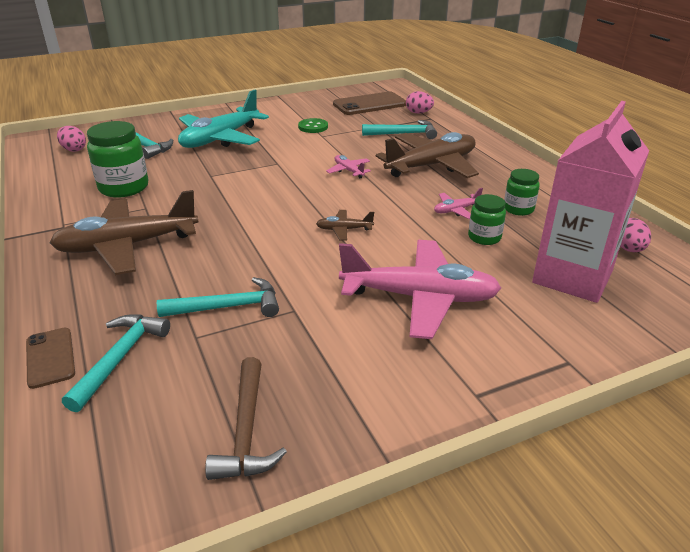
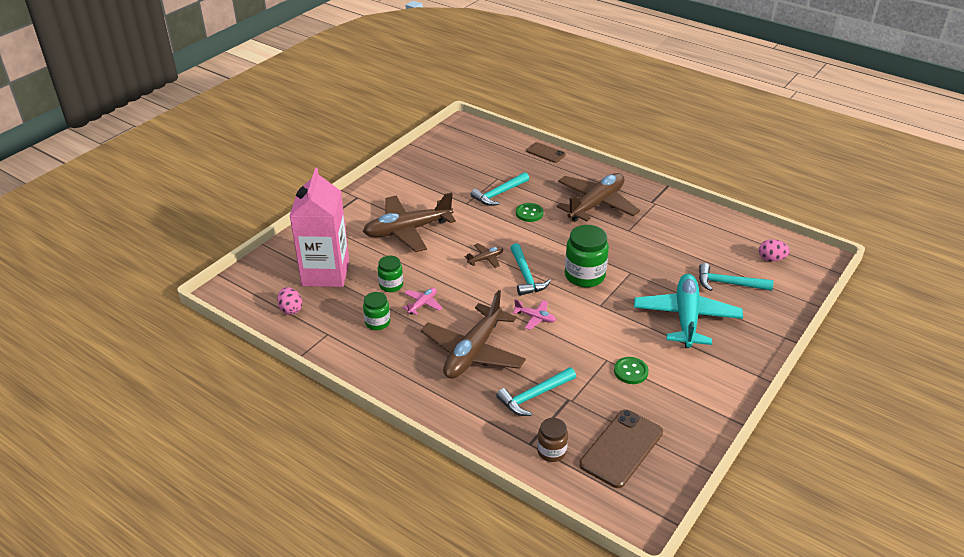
camera: 150 degrees right, 5 degrees up
(120, 358) = (517, 161): turquoise hammer -> turquoise hammer (526, 276)
(124, 187) = (669, 239): green jar -> green jar (584, 276)
(225, 263) = (529, 213): none -> green button
(246, 430) = (439, 159): brown hammer -> none
(418, 113) = (551, 451): pink egg -> brown jar
(419, 298) = (407, 230): pink plane -> brown plane

